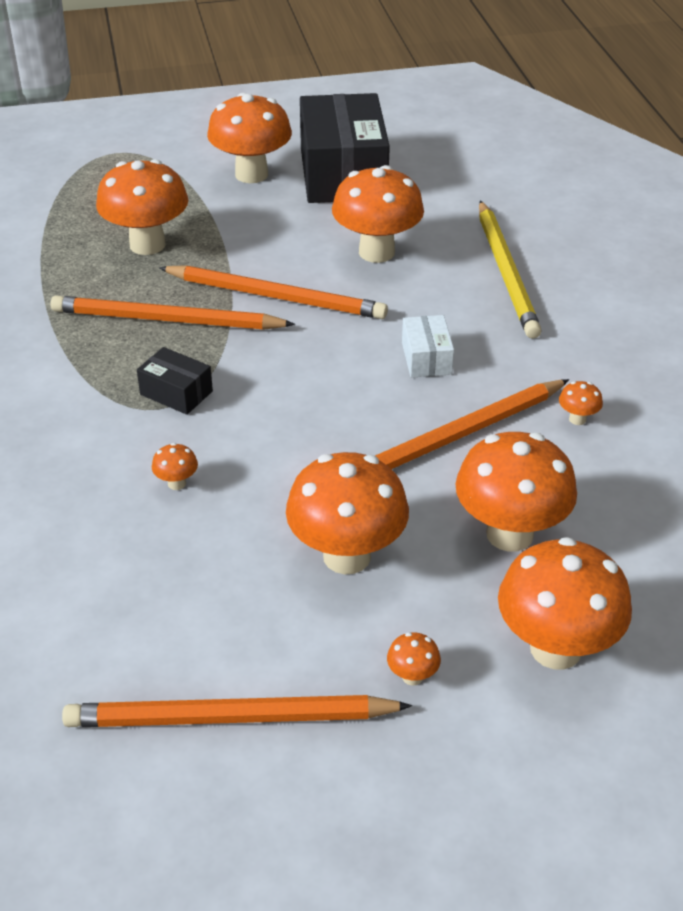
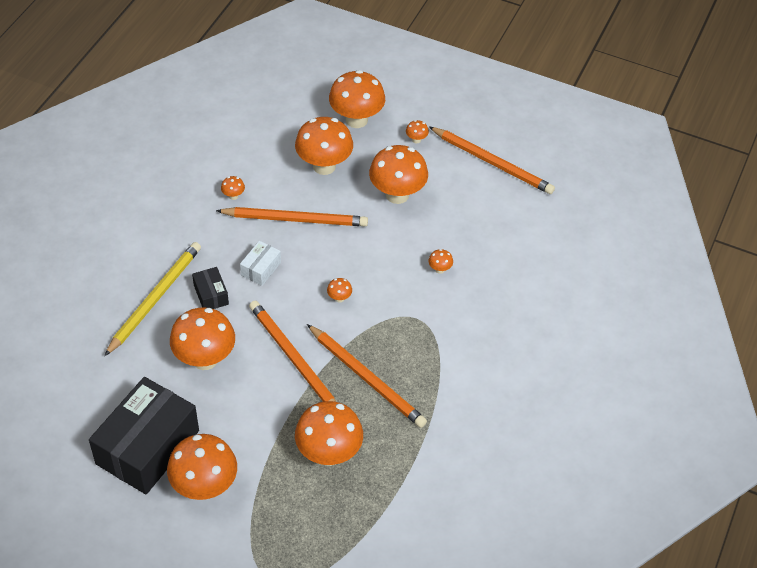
camera: 145 degrees left, 10 degrees up
(176, 393) = (401, 322): black box -> black box (211, 295)
(287, 378) = (339, 298): none -> orange mushroom

